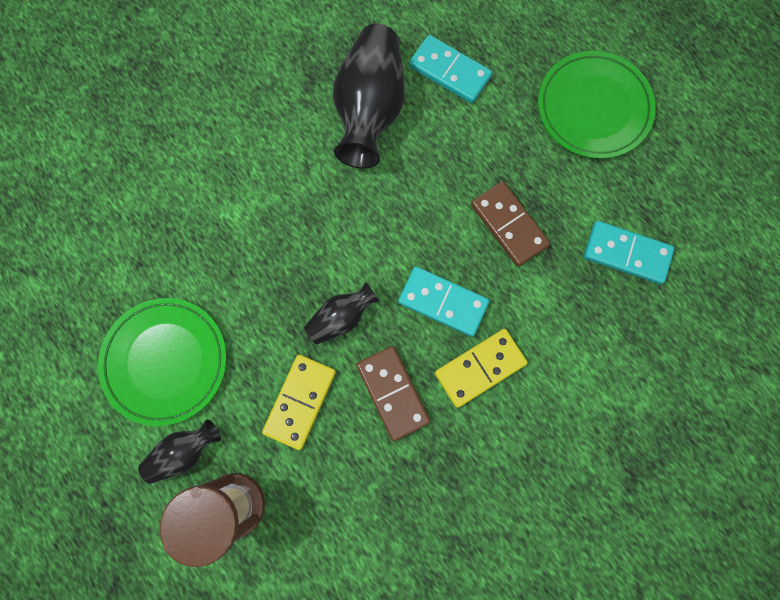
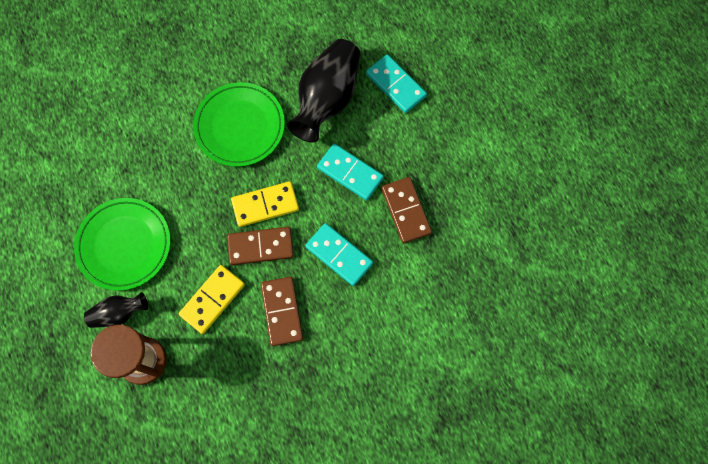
camera: 15 degrees right, 5 degrees down
(341, 317) = (260, 247): black vase -> brown domino
(480, 368) = (352, 311): yellow domino -> yellow domino (265, 205)
(593, 108) = (497, 139): green plate -> green plate (240, 126)
(626, 253) = (489, 255): turquoise domino -> turquoise domino (350, 173)

